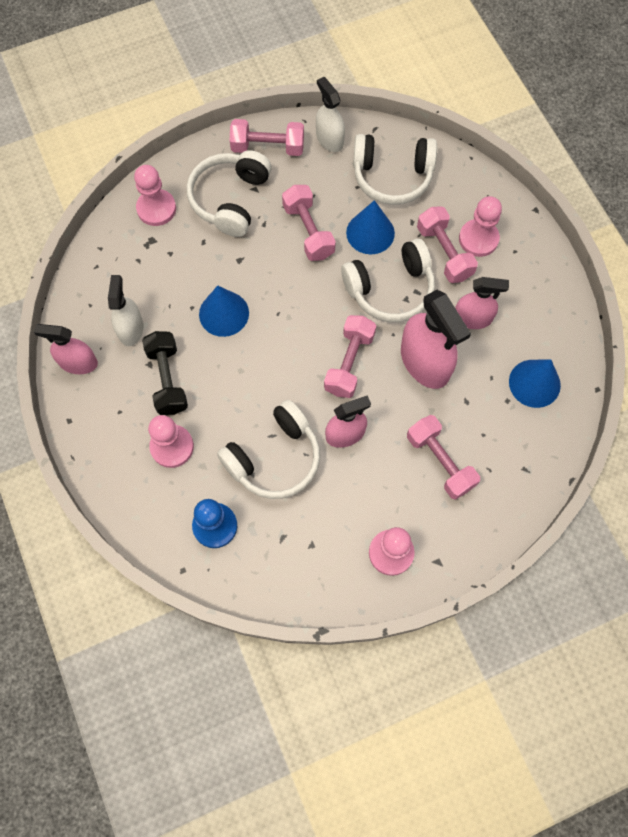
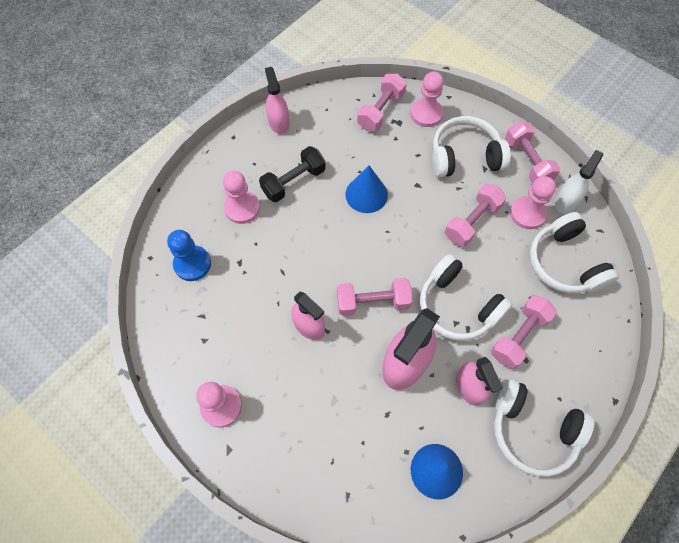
camera: 65 degrees right, 5 degrees down
(130, 329) = (321, 141): white spray bottle -> none
(274, 458) = (264, 282): white headphones -> white headphones (532, 431)
(370, 233) = (500, 268): blue cone -> none
(440, 461) = (320, 414): pink dumbbell -> pink dumbbell (381, 111)
(478, 239) = (551, 360): pink pawn -> pink pawn (527, 213)

